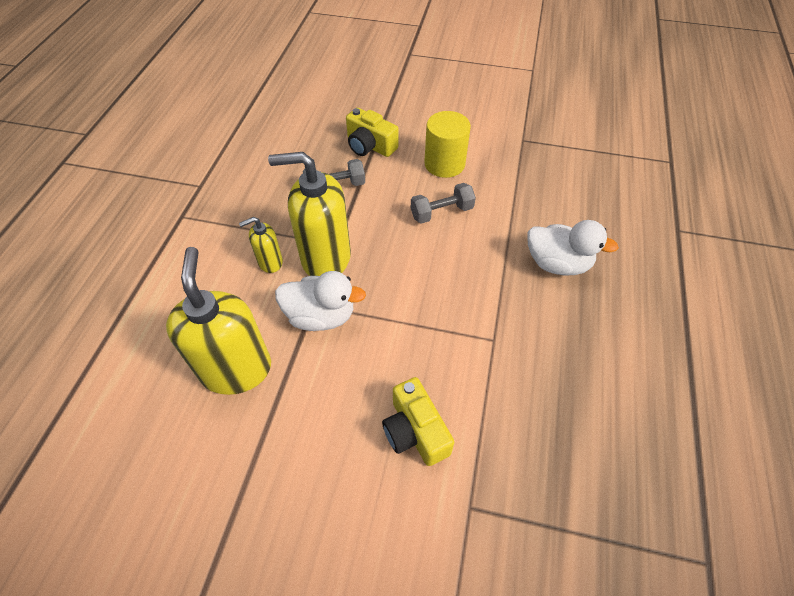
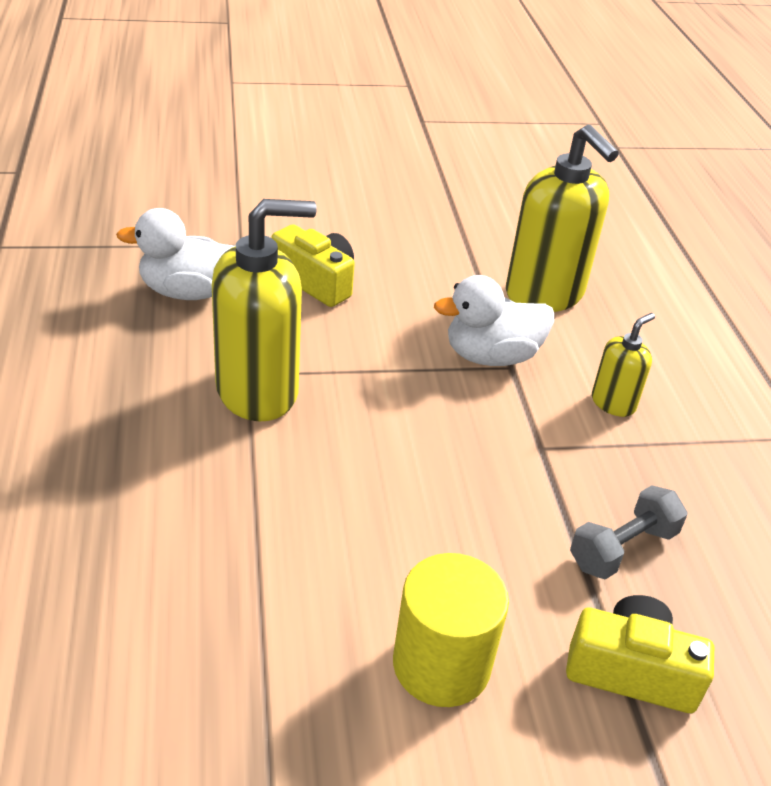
camera: 155 degrees right, 15 degrees down
(325, 258) = (541, 424): yellow soap dispenser -> yellow soap dispenser (258, 391)
(441, 212) = (397, 543): grey dumbbell -> none
(557, 263) = (159, 495): white duck -> white duck (188, 292)

